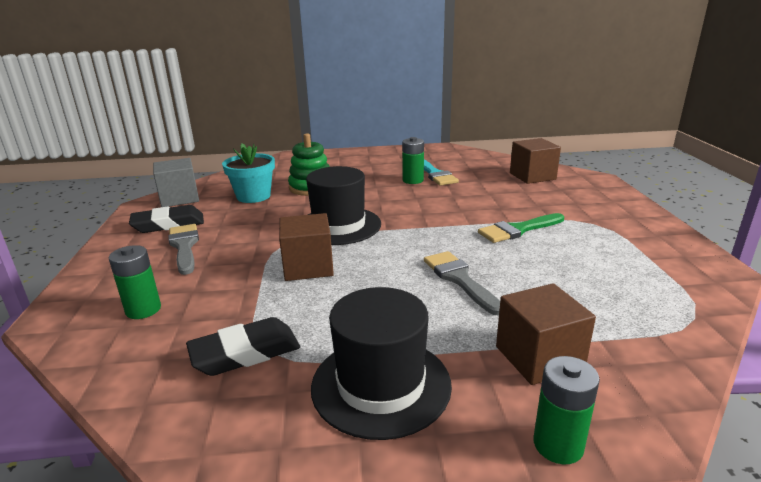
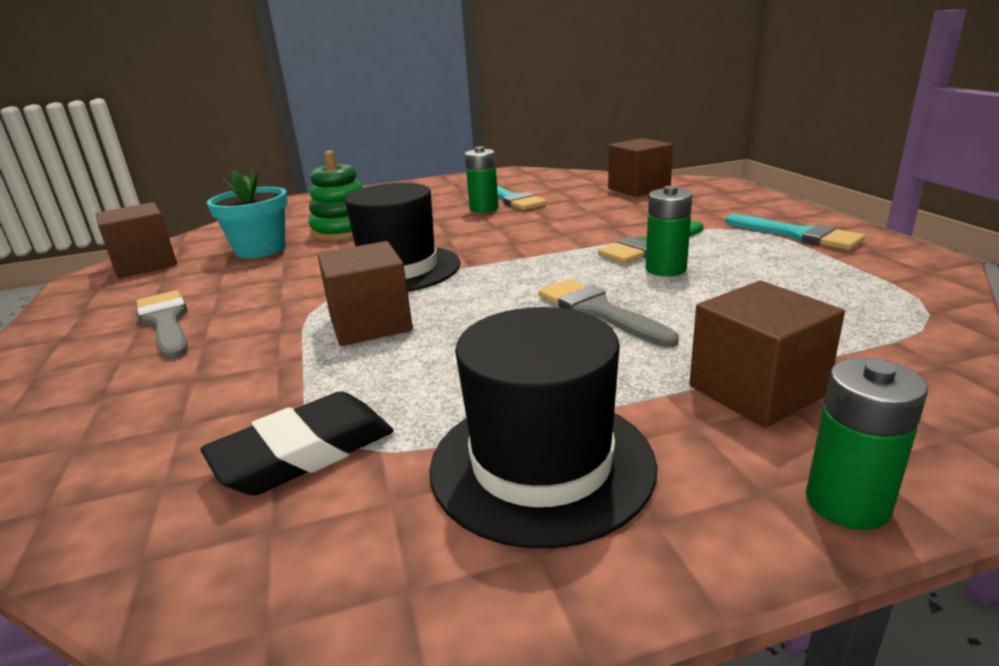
camera: 10 degrees left, 0 degrees up
(143, 309) = (112, 416): green battery -> green battery (665, 269)
(168, 224) = (133, 297): black eraser -> none
(179, 198) = (145, 264): grey cube -> brown cube
(633, 235) = (797, 235): none -> turquoise brush

